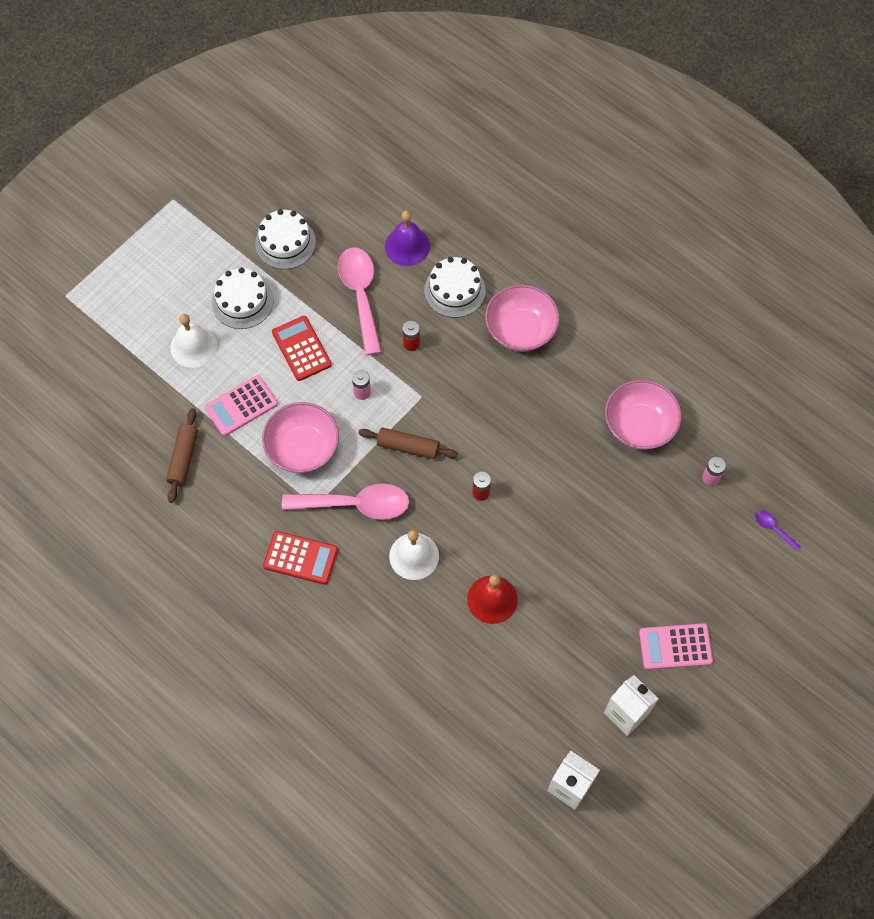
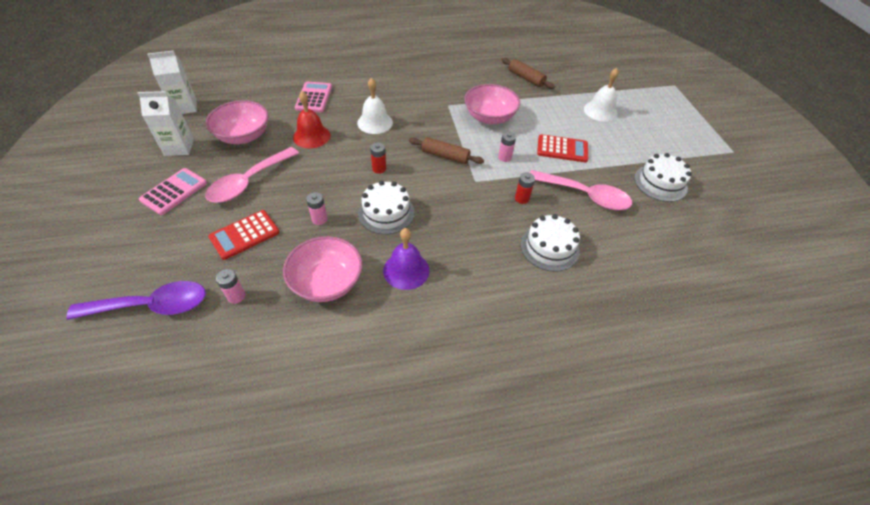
camera: 125 degrees right, 15 degrees down
(241, 406) = (541, 109): pink calculator -> pink calculator (314, 97)
(242, 301) = (621, 142): white cake -> white cake (386, 213)
(300, 558) = (423, 87): red calculator -> red calculator (244, 235)
(355, 504) = (431, 118): pink spoon -> pink spoon (248, 182)
(407, 246) = (614, 244): purple bell -> purple bell (406, 270)
(408, 447) = (445, 156): brown rolling pin -> brown rolling pin turned 60 degrees clockwise
(520, 330) = (479, 264): pink bowl -> pink bowl (243, 136)
(587, 488) = (319, 219): none -> pink battery
(773, 528) = (152, 306): purple spoon -> purple spoon, size x2.34

